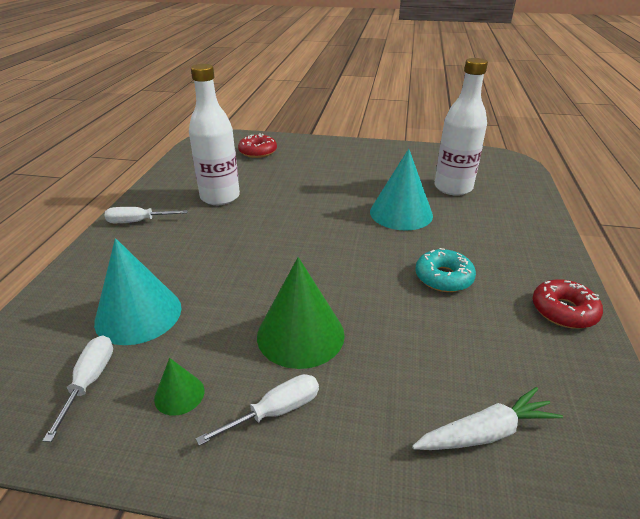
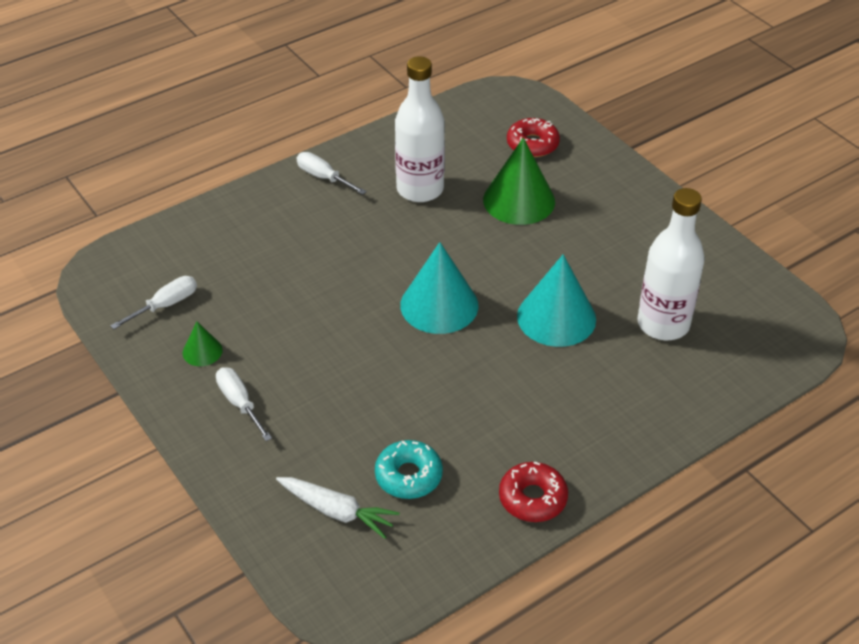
camera: 45 degrees right, 10 degrees up
(138, 314) = (237, 274): turquoise cone -> turquoise cone (439, 305)
(275, 411) = (240, 403): white screwdriver -> white screwdriver turned 135 degrees counterclockwise
(300, 334) = (317, 366): green cone -> green cone (519, 200)
(443, 277) = (486, 402): turquoise donut -> turquoise donut (408, 476)

